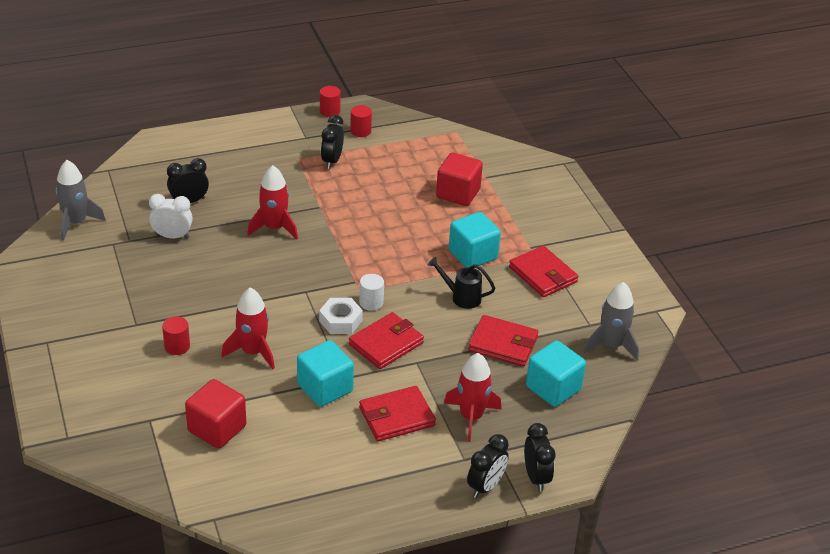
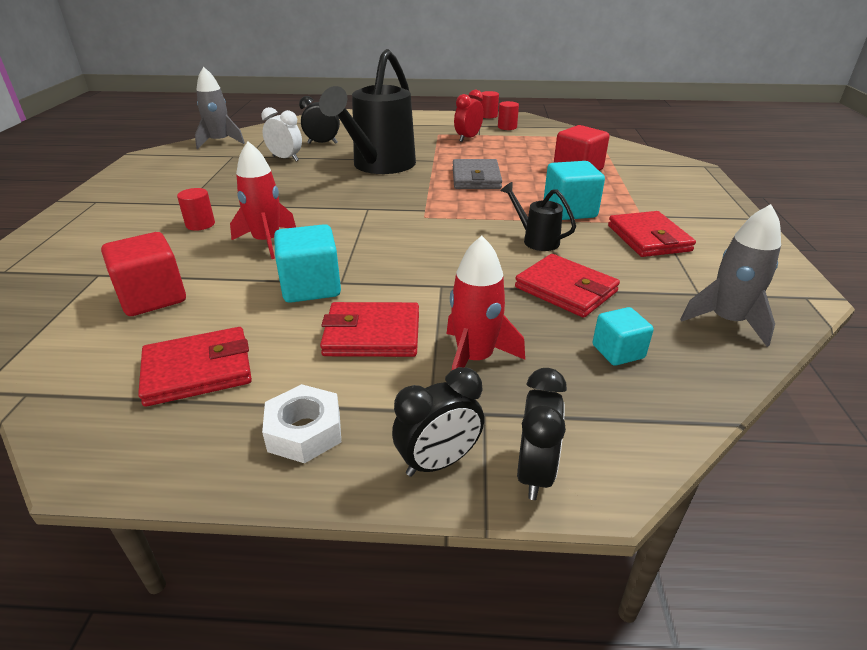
camera: 25 degrees right, 5 degrees down
(274, 228) = (379, 166): red rocket -> black watering can
(332, 161) = (468, 138): black clock -> red clock
(340, 321) = (383, 235): white nut -> white nut (304, 431)
(371, 302) = (428, 227): white cylinder -> none
(374, 227) = (476, 178): none -> grey wallet
(386, 344) = (417, 262): red wallet -> red wallet (198, 370)
(553, 388) = (618, 351): turquoise cube -> turquoise cube, size x0.61

